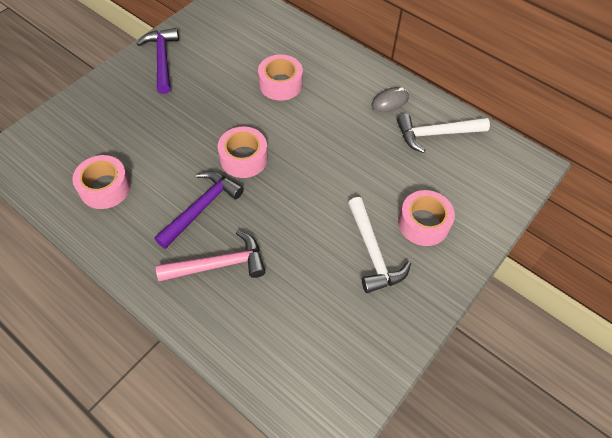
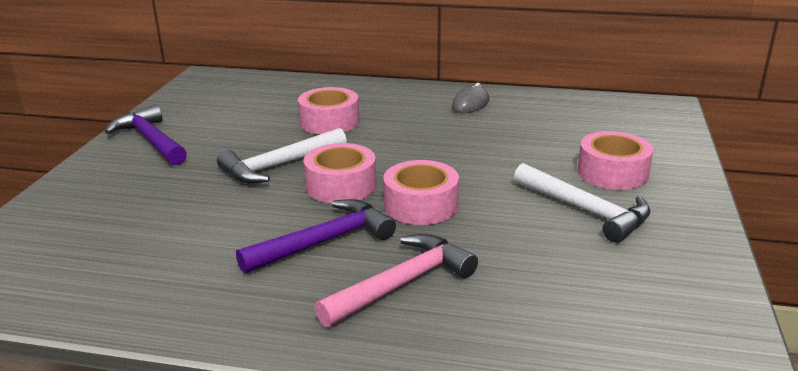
camera: 25 degrees left, 30 degrees down
(105, 188) = (156, 267): pink tape -> pink tape (421, 205)
(201, 208) = (324, 241): purple hammer -> purple hammer turned 45 degrees clockwise
(436, 134) = (546, 112): white hammer -> white hammer (279, 165)

